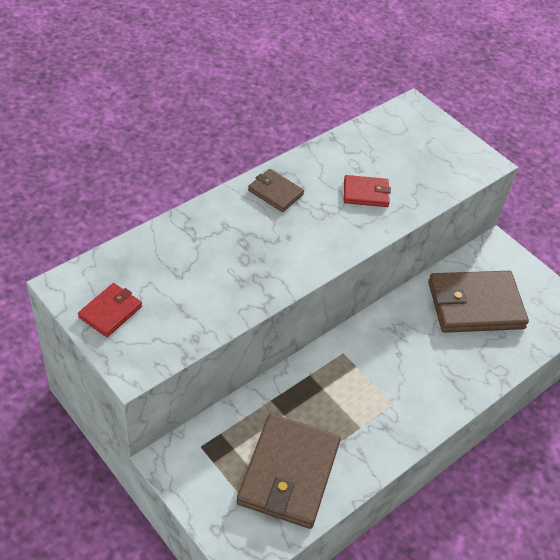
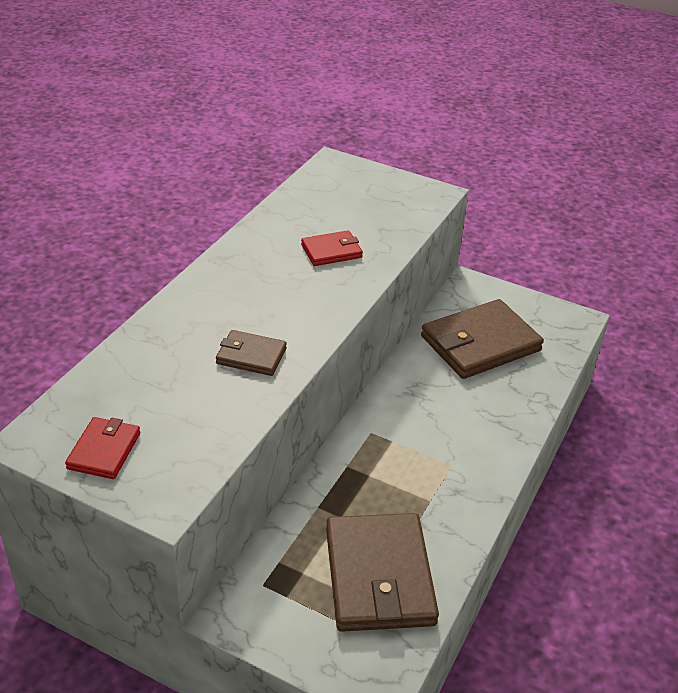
camera: 20 degrees left, 10 degrees down
(275, 192) = (233, 276): brown wallet -> brown wallet (251, 356)

